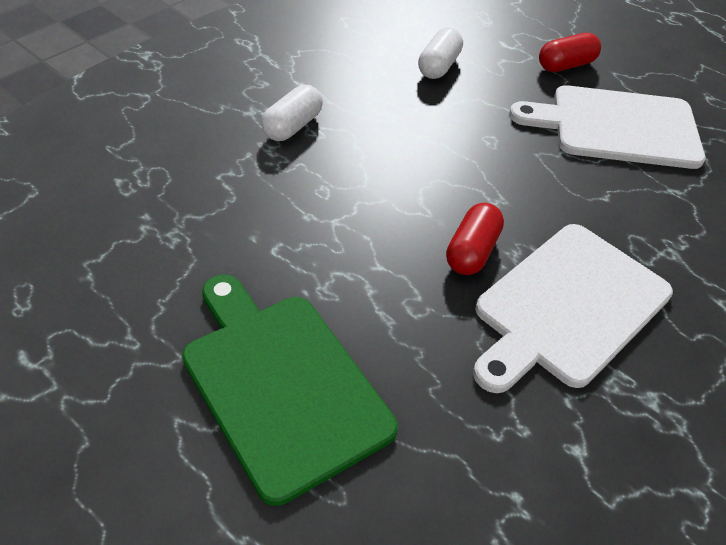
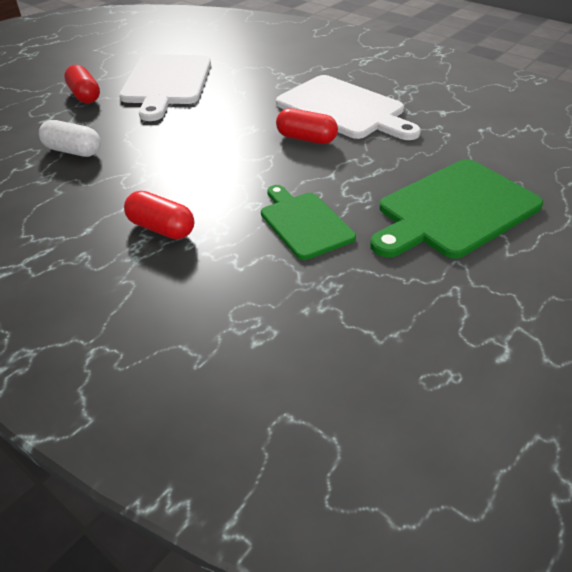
camera: 90 degrees left, 5 degrees down
(281, 229) = (304, 223): none -> green cutting board
(292, 126) = (161, 228): white capsule -> red capsule

